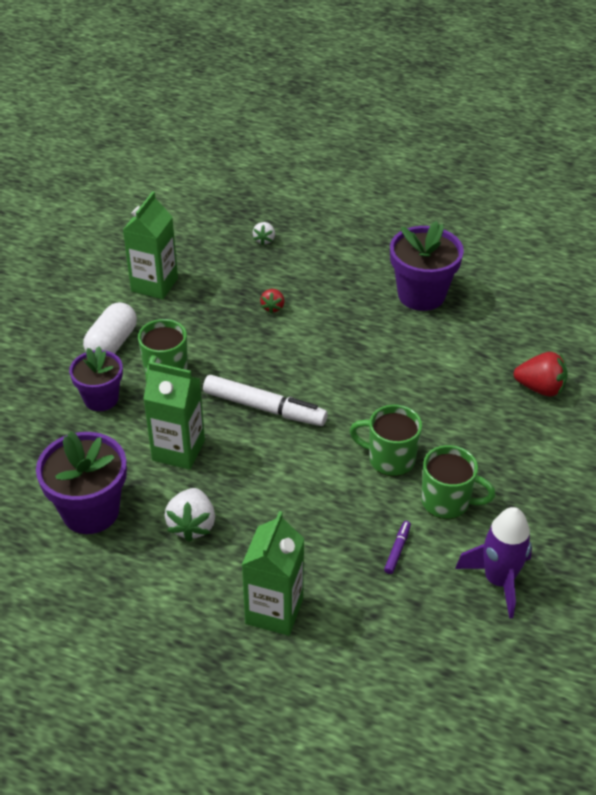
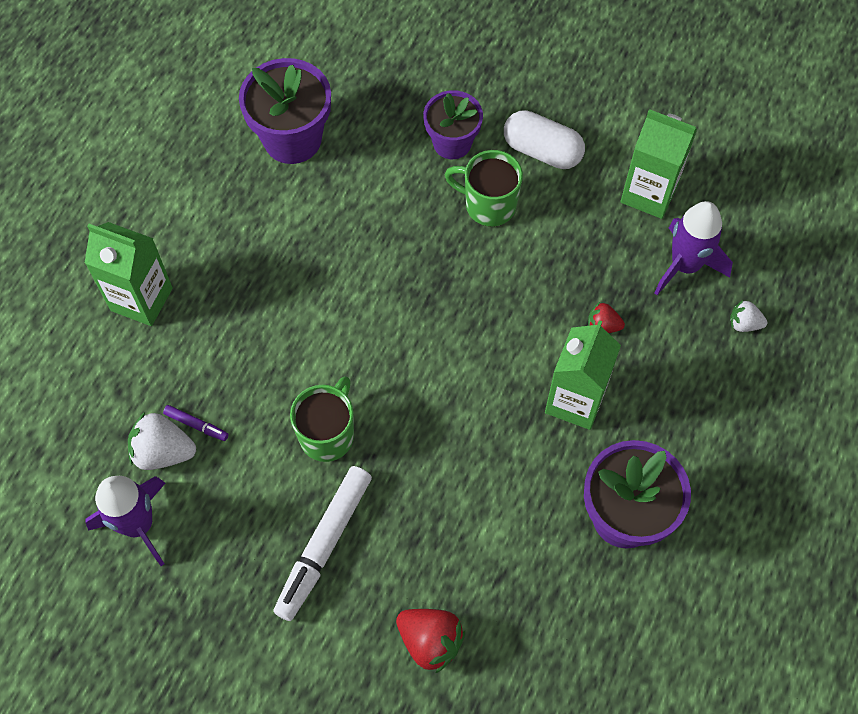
camera: 95 degrees right, 20 degrees up
(178, 450) = (366, 217): green carton -> green carton (575, 400)
(192, 525) = (260, 229): white strawberry -> white strawberry (163, 452)
(218, 266) = (685, 265): none -> purple rocket
(264, 408) = (423, 306): white marker -> white marker (324, 545)
(447, 502) = (255, 488): green mug -> none
(540, 388) = (430, 641): red strawberry -> red strawberry turned 75 degrees counterclockwise

